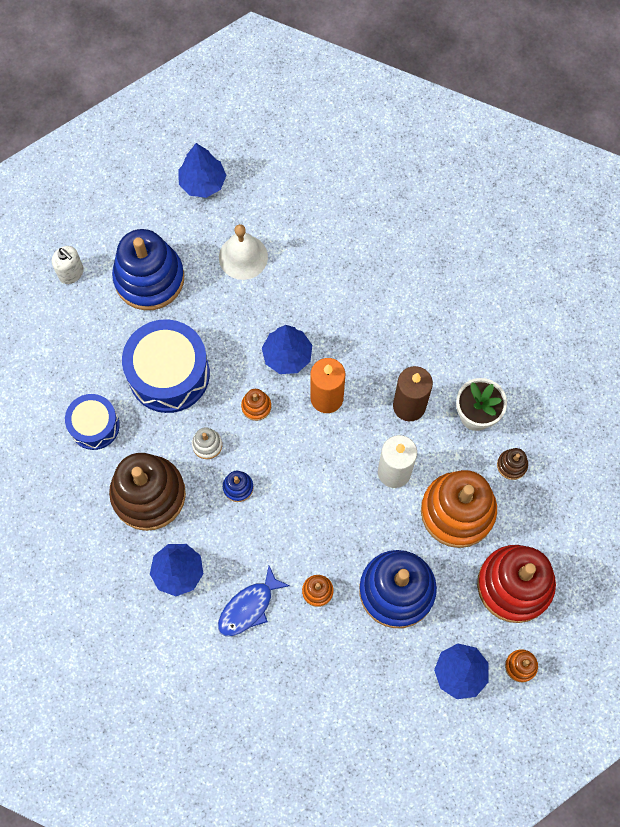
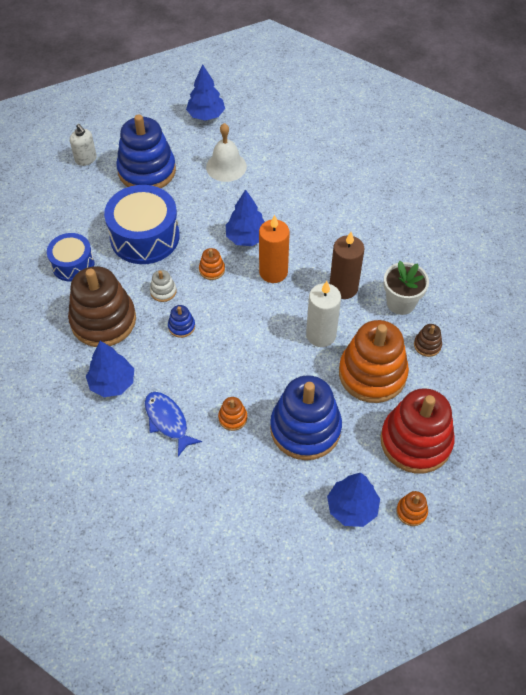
camera: 10 degrees right, 15 degrees down
(249, 607) = (168, 421): blue fish -> blue fish turned 90 degrees clockwise

